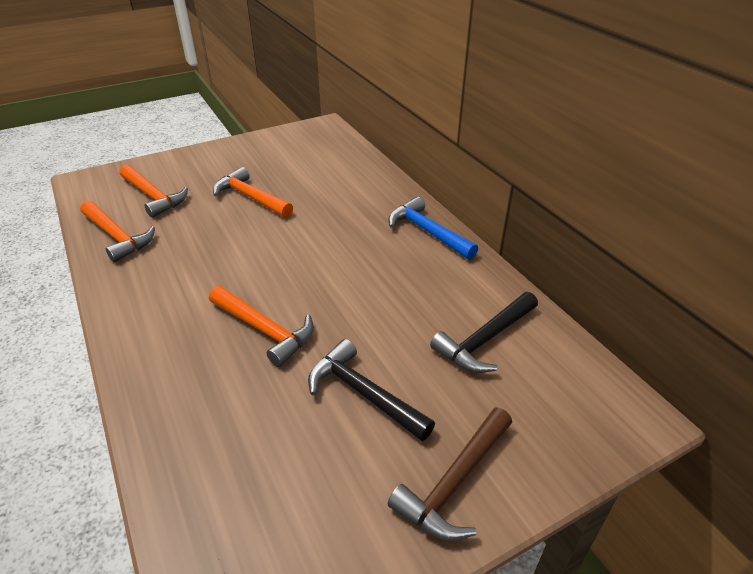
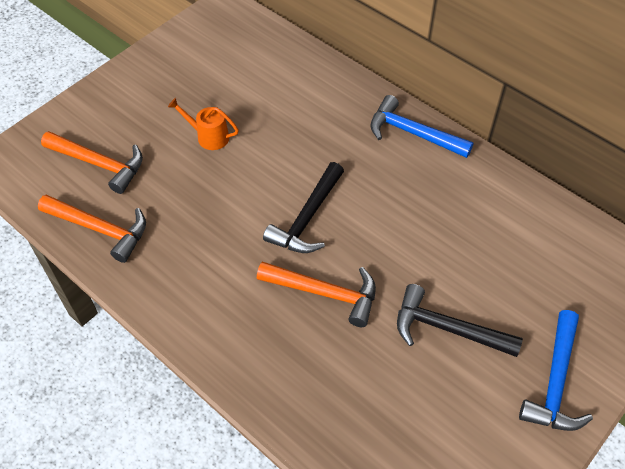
camera: 20 degrees left, 15 degrees up
(251, 197) = (209, 136): orange hammer -> orange watering can
(455, 482) = (555, 382): brown hammer -> blue hammer
(485, 340) = (520, 243): black hammer -> black hammer (307, 218)

